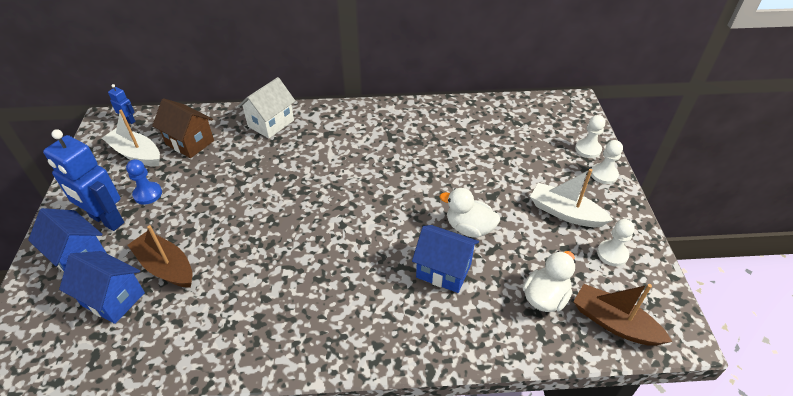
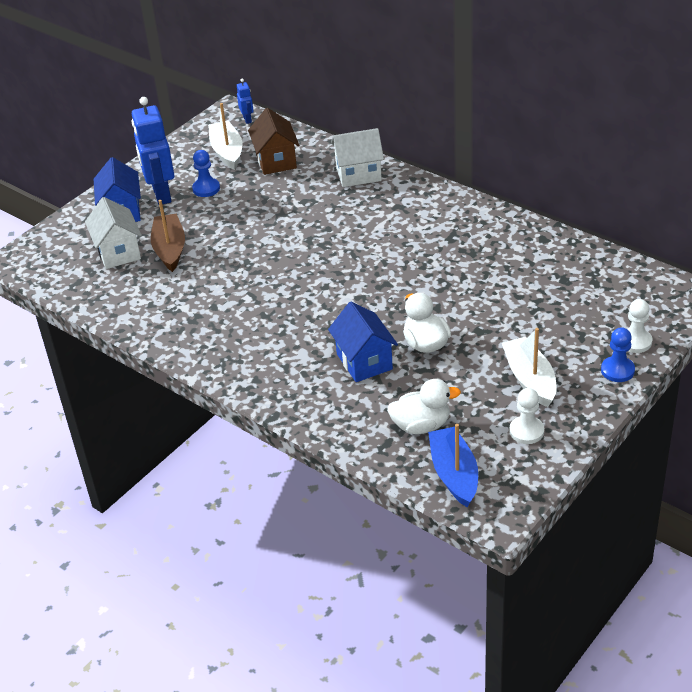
camera: 45 degrees right, 5 degrees down
(113, 299) = (118, 252): blue house -> white house
(604, 174) = (617, 370): white pawn -> blue pawn
(614, 323) = (454, 474): brown boat -> blue boat

